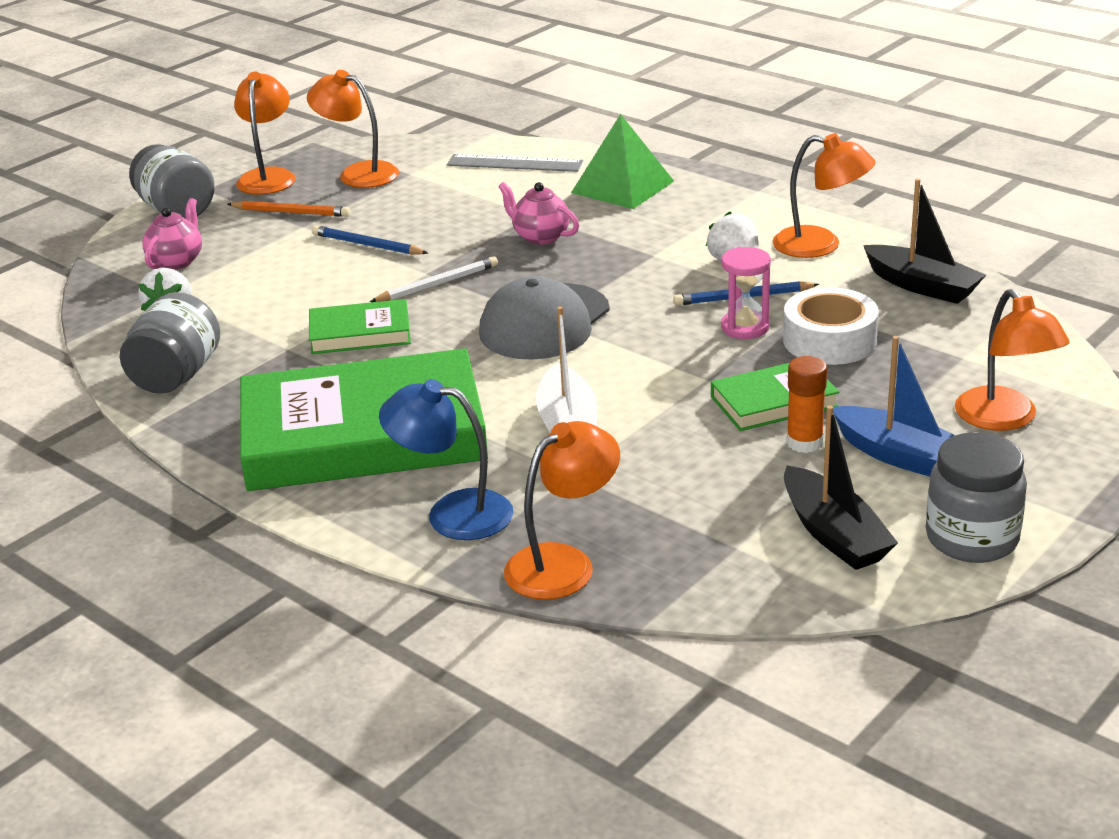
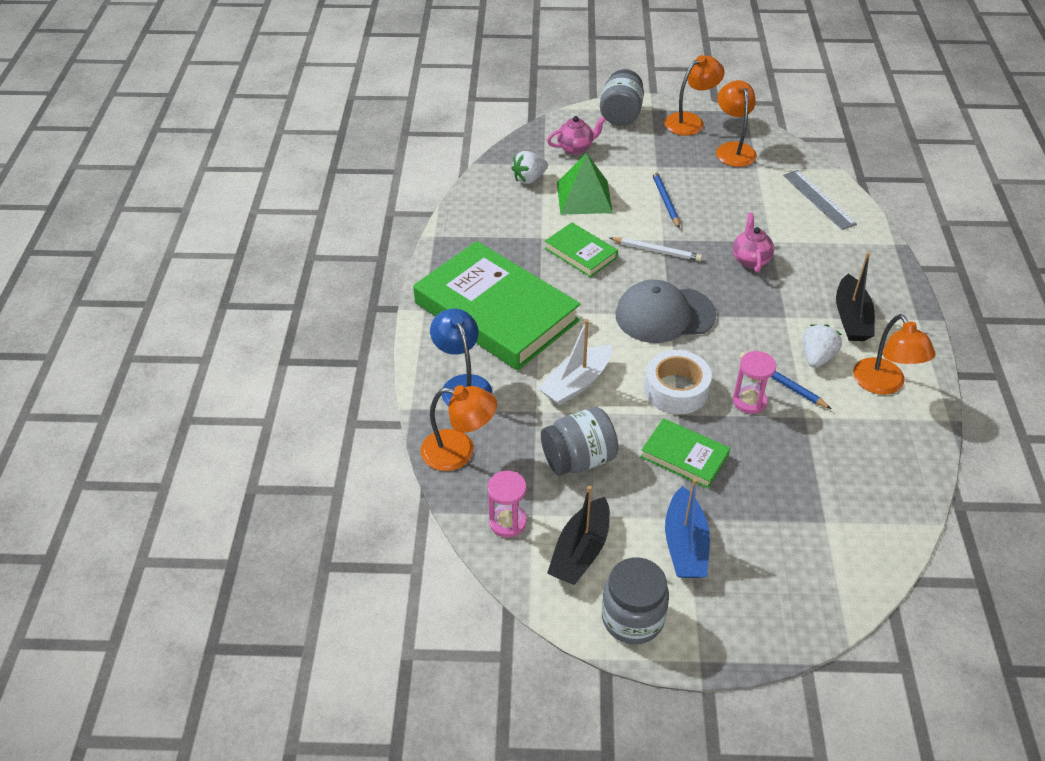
camera: 50 degrees right, 15 degrees up
(176, 376) = (481, 217): grey jar -> grey jar (578, 459)
(291, 212) = (665, 153): orange pencil -> none
(622, 186) = (848, 258): green pyramid -> green pyramid (584, 197)
(727, 572) = (507, 522): none -> pink hourglass
(804, 442) = (656, 492): orange glue stick -> none
(829, 340) = (776, 447): white tape -> white tape (676, 390)
(922, 286) = (890, 459): black boat -> black boat (851, 318)
(1004, 419) = (774, 576): orange lamp -> none

